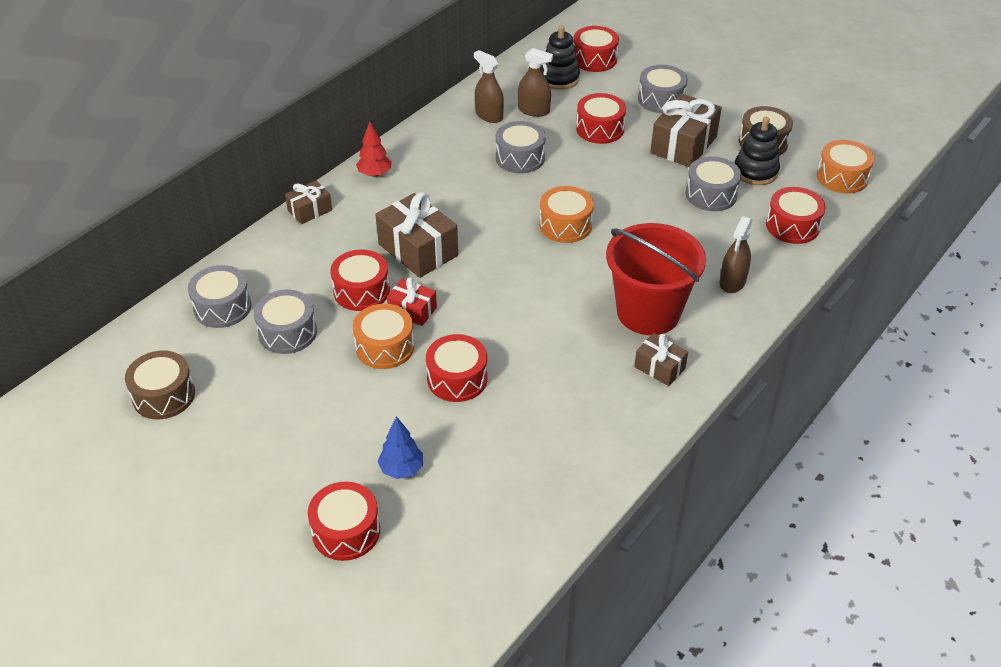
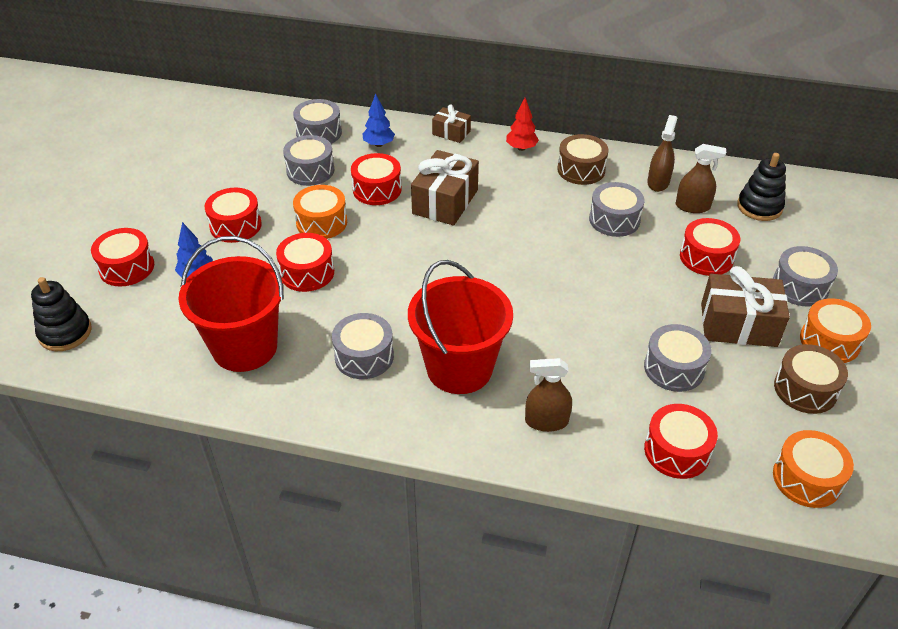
camera: 65 degrees right, 0 degrees up
(164, 395) = (220, 141): brown drum -> brown drum (581, 170)
(285, 267) = (379, 144): none -> blue tree
(412, 310) = (371, 223): red gift -> none
(534, 110) = (692, 206): brown spray bottle -> brown spray bottle turned 75 degrees counterclockwise
(539, 454) = (245, 347): none -> red bucket
(565, 225) = (542, 277): orange drum -> orange drum (829, 341)
(594, 59) = (817, 220): red drum -> red drum (235, 225)
(600, 369) = (364, 356): none -> grey drum
(659, 368) = (389, 397): brown gift -> none
(755, 171) = (746, 395): black stacking toy -> black stacking toy (65, 333)

